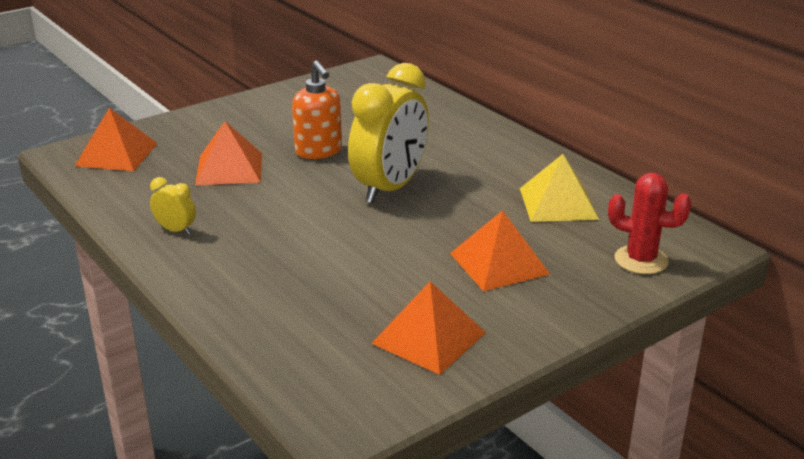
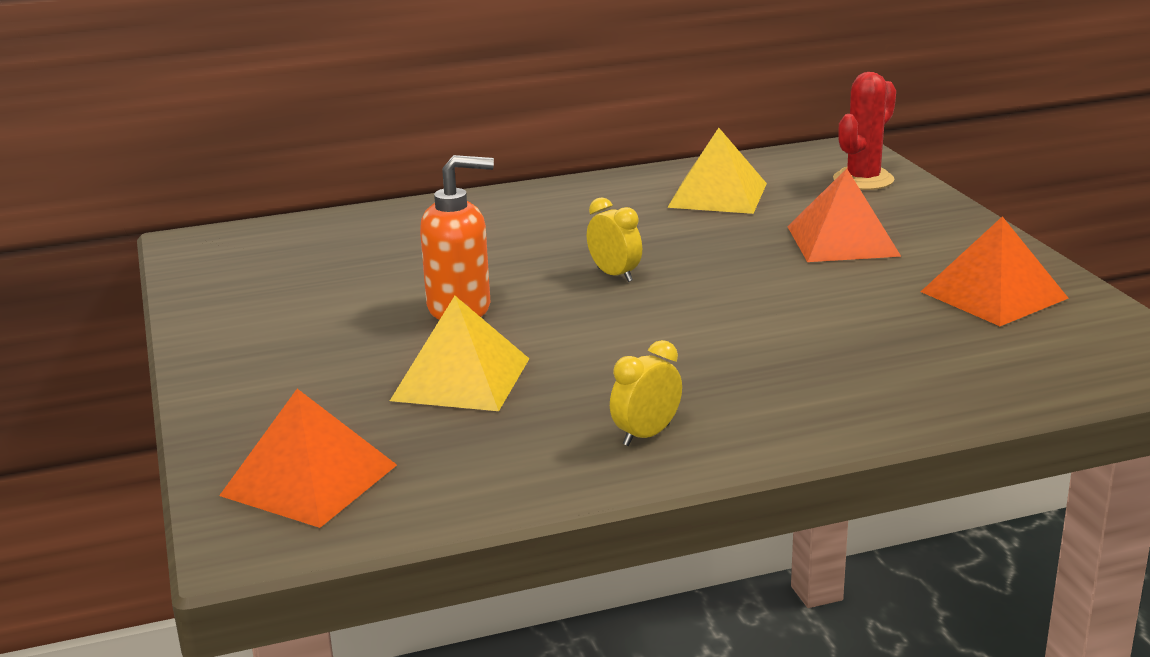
camera: 70 degrees left, 5 degrees down
(229, 168) = (461, 379): orange pyramid -> yellow pyramid
(390, 188) = (615, 275): yellow clock -> yellow clock, size x0.43

